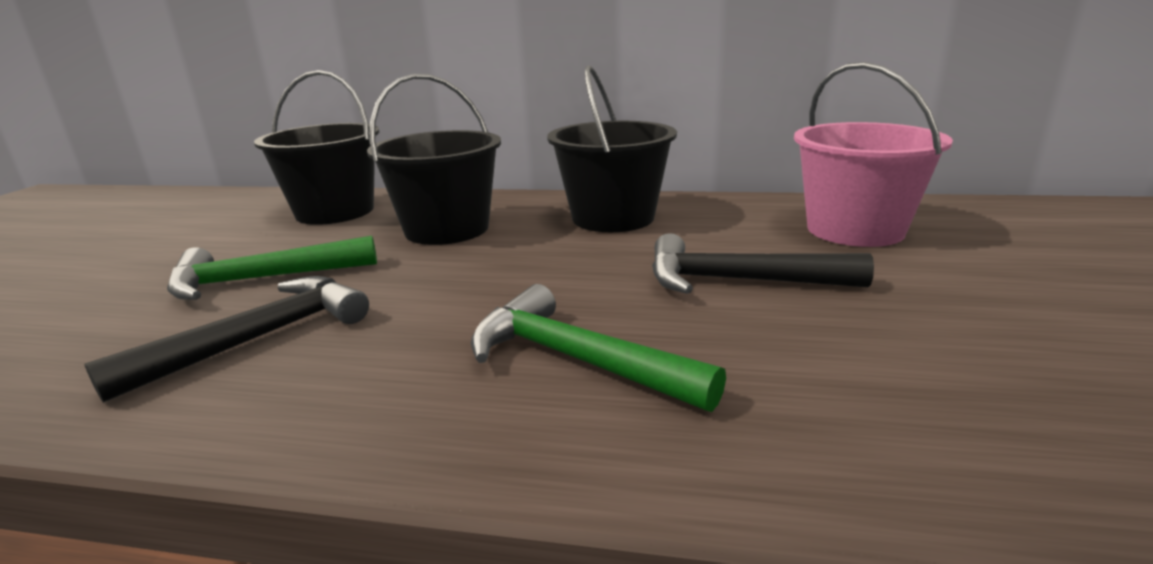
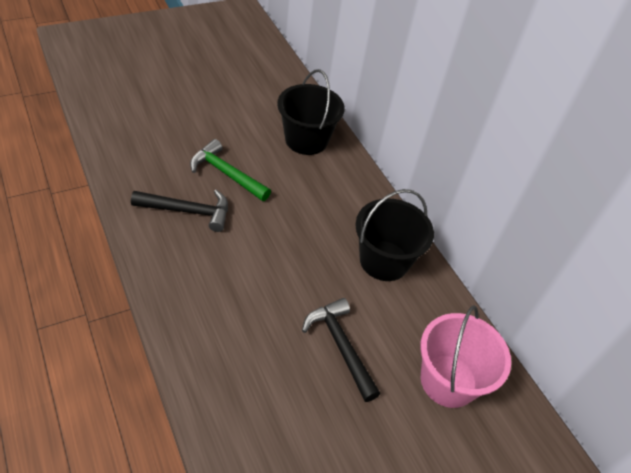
camera: 45 degrees right, 25 degrees up
(447, 229) = (318, 200): black bucket -> none
(577, 360) = (235, 317): green hammer -> none

